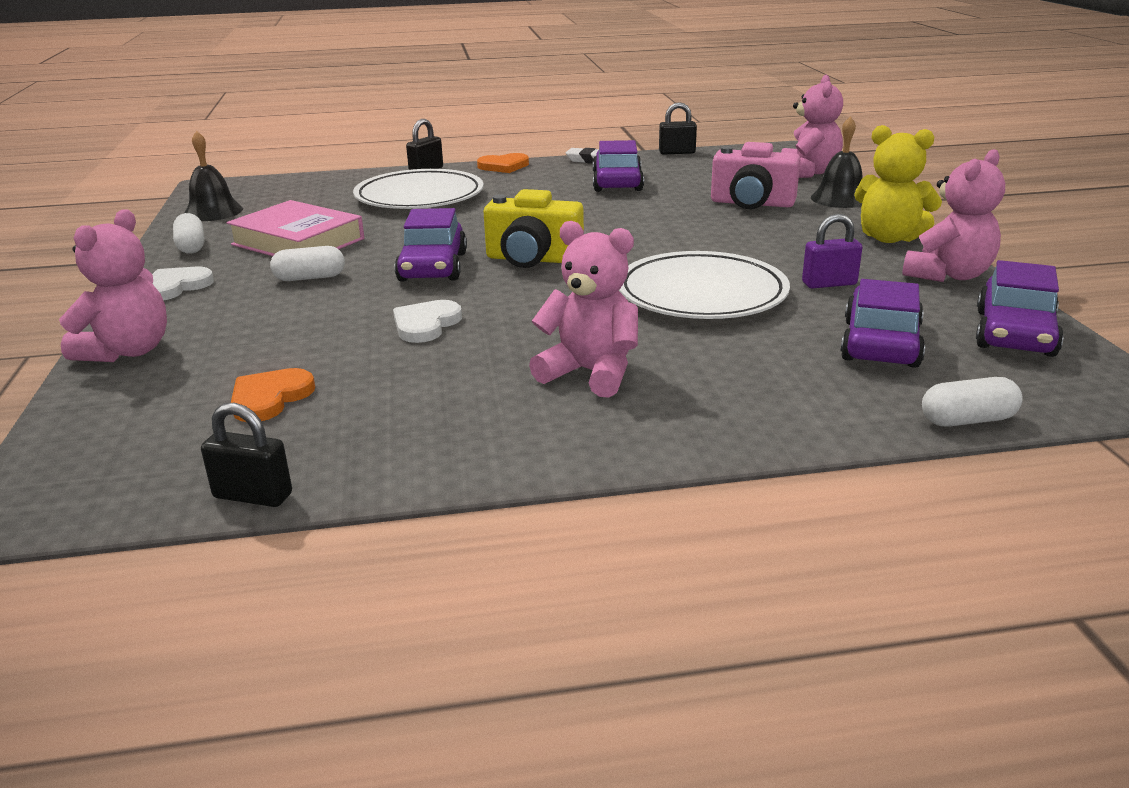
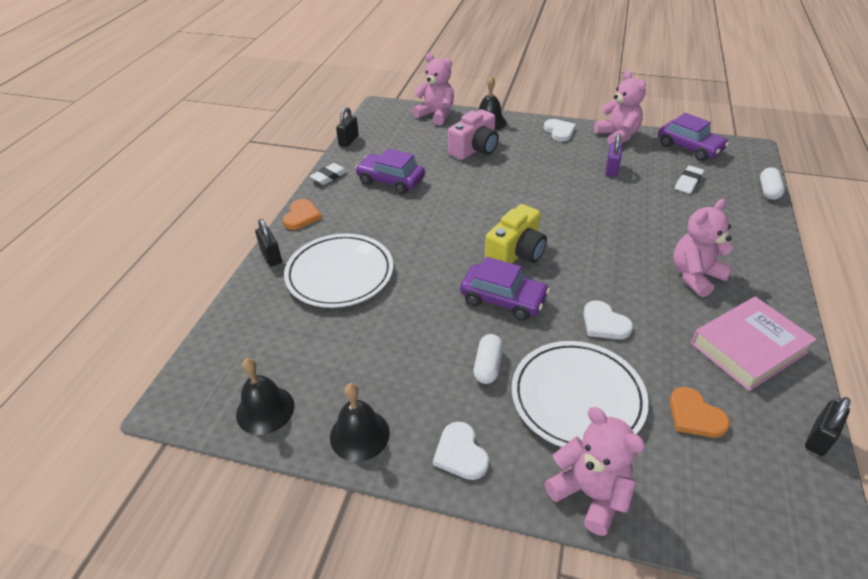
camera: 65 degrees left, 15 degrees up
(191, 246) = (359, 434): white capsule -> black bell
(298, 242) = (398, 361): pink book -> pink book (748, 347)
(701, 294) = (606, 210): white plate -> white plate (577, 398)
(880, 343) = (688, 182): purple car -> white eraser
(889, 238) = (559, 131): yellow teddy bear -> white heart

